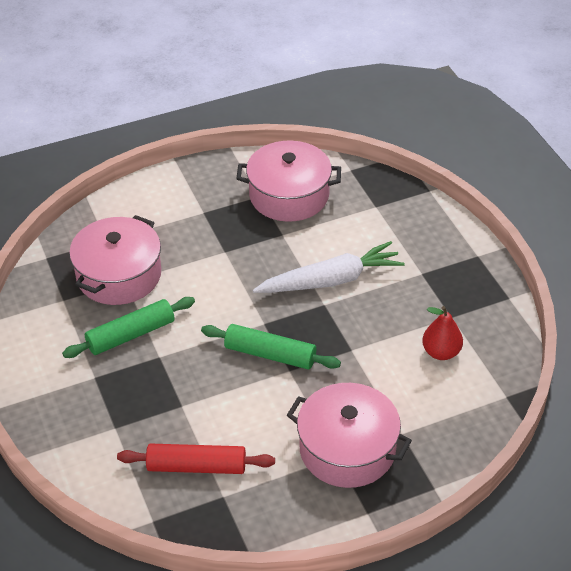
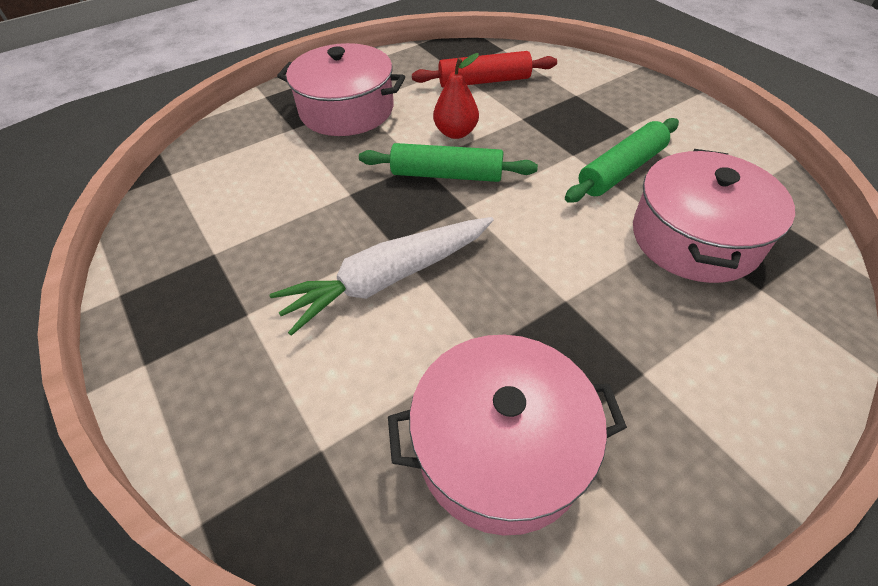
camera: 170 degrees right, 5 degrees up
(441, 352) = (237, 207): red pear -> red pear (456, 133)

